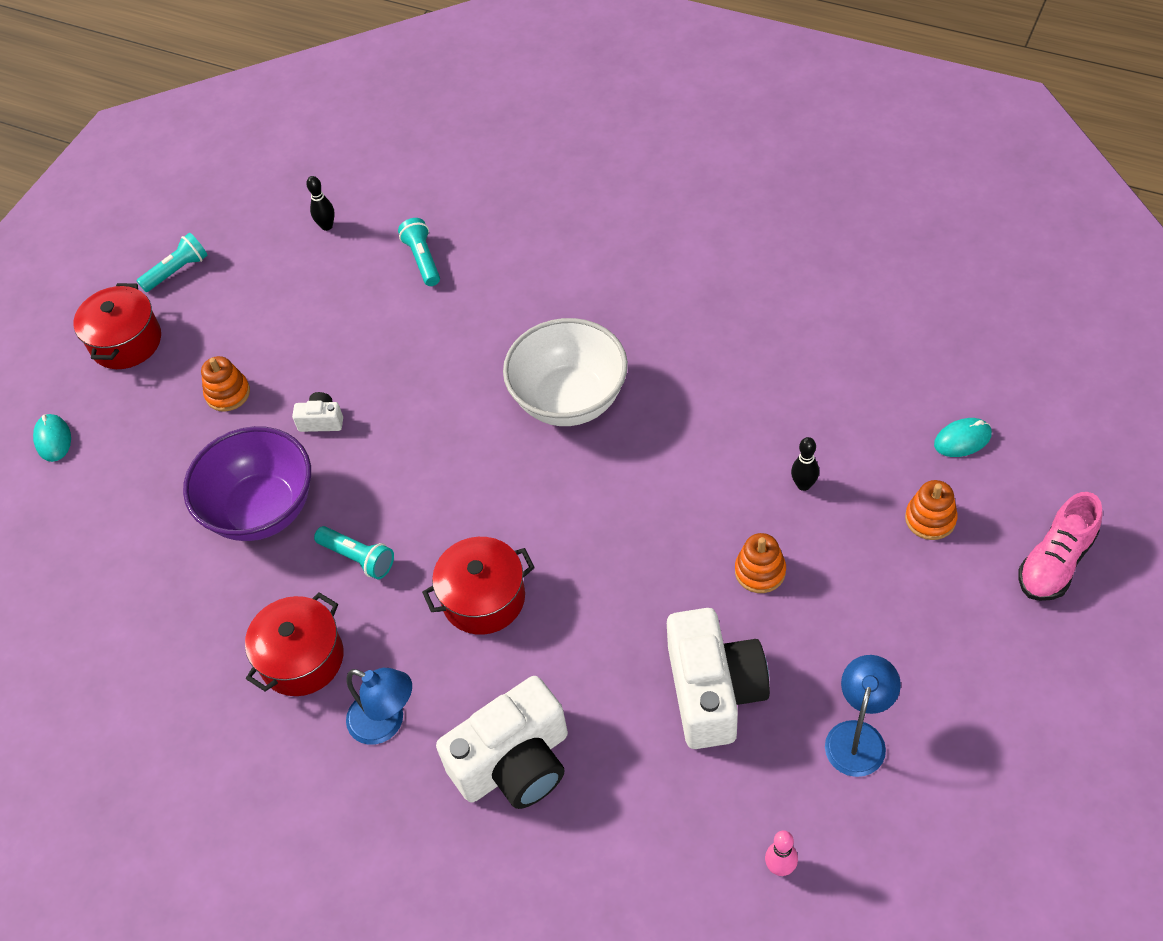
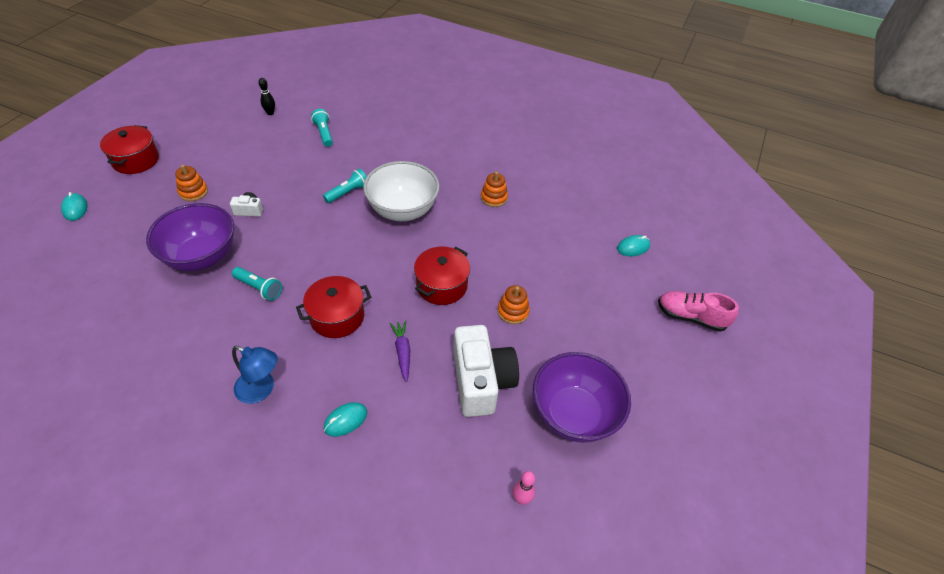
camera: 10 degrees left, 5 degrees down
(177, 271) = (176, 127): turquoise flashlight -> turquoise flashlight (348, 192)
(302, 658) = (211, 346): red pot -> red pot (441, 285)
(514, 763) = (345, 420): white camera -> turquoise mouse
(589, 650) = (402, 352): none -> purple carrot
(803, 485) = (540, 265): black bowling pin -> none
(858, 736) = (573, 414): blue lamp -> purple bowl
(930, 519) = (615, 288): orange stacking toy -> orange stacking toy (494, 198)
(1055, 562) = (690, 317): pink shoe -> pink shoe turned 75 degrees clockwise

